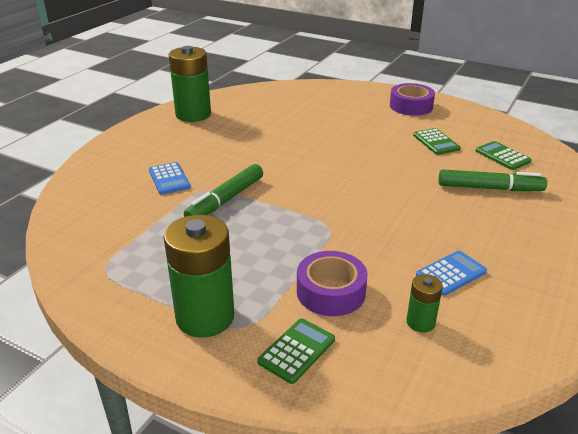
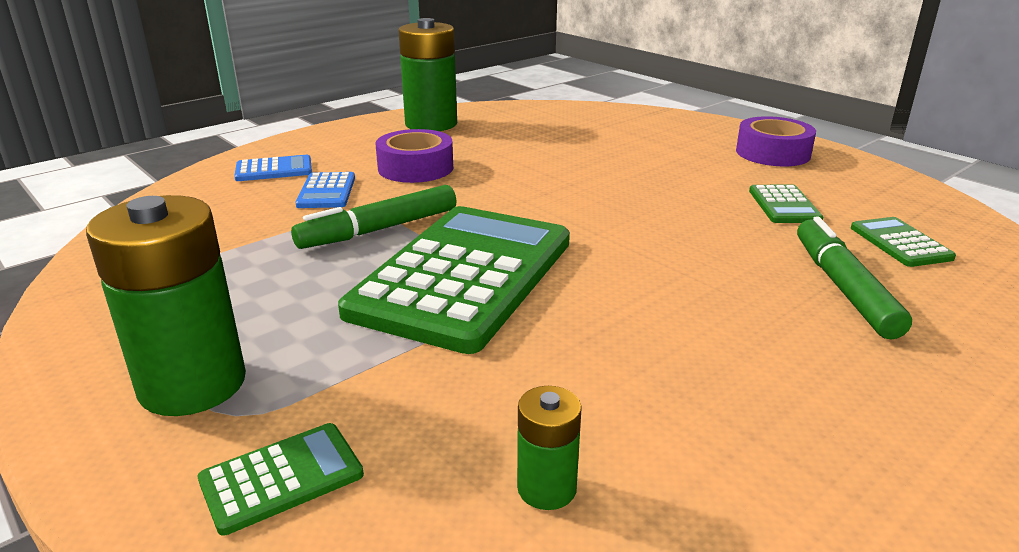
camera: 20 degrees right, 5 degrees down
(299, 221) = (464, 276): none -> green calculator
(331, 292) = (424, 393): purple tape -> purple tape (415, 168)
(451, 273) = (671, 413): blue calculator -> blue calculator (274, 170)
(489, 188) = (843, 287): green marker -> green marker turned 120 degrees counterclockwise

